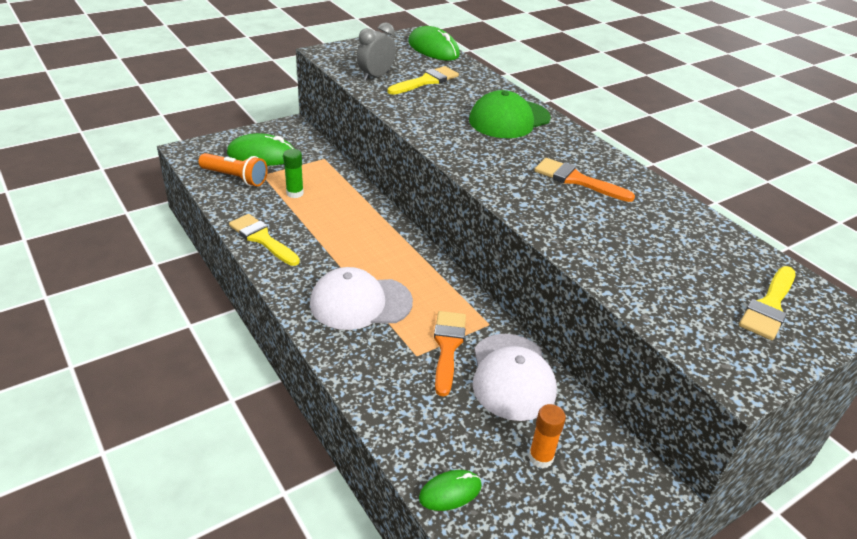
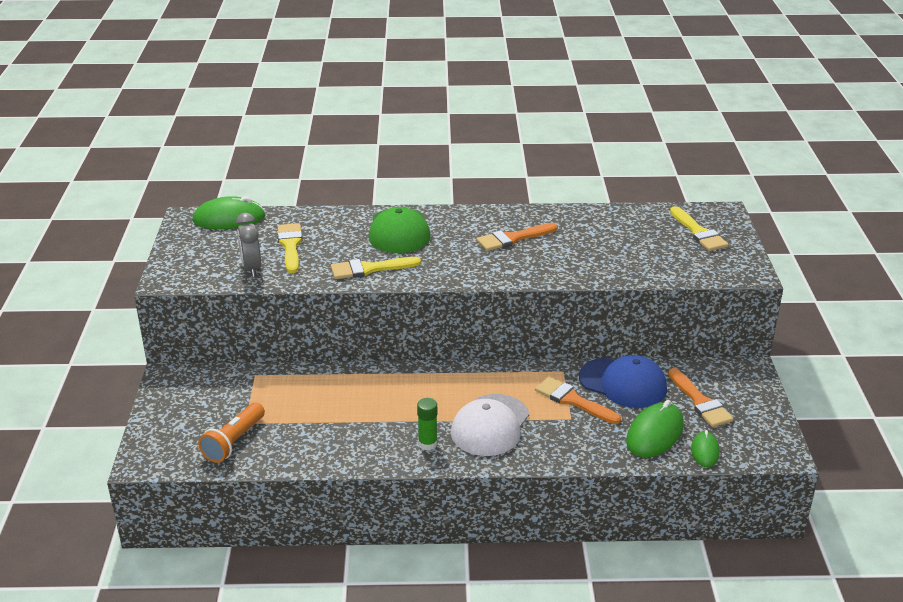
camera: 55 degrees left, 5 degrees down
(235, 178) = (234, 442): orange flashlight -> orange flashlight turned 150 degrees clockwise
(262, 155) = (208, 412): green mouse -> green mouse (654, 433)
(262, 239) = (355, 453): yellow brush -> yellow brush (369, 269)
(295, 193) = (298, 412): green glue stick -> green glue stick (427, 444)
(512, 377) = (623, 383): white cap -> blue cap
(540, 457) = (700, 402): orange glue stick -> orange brush

